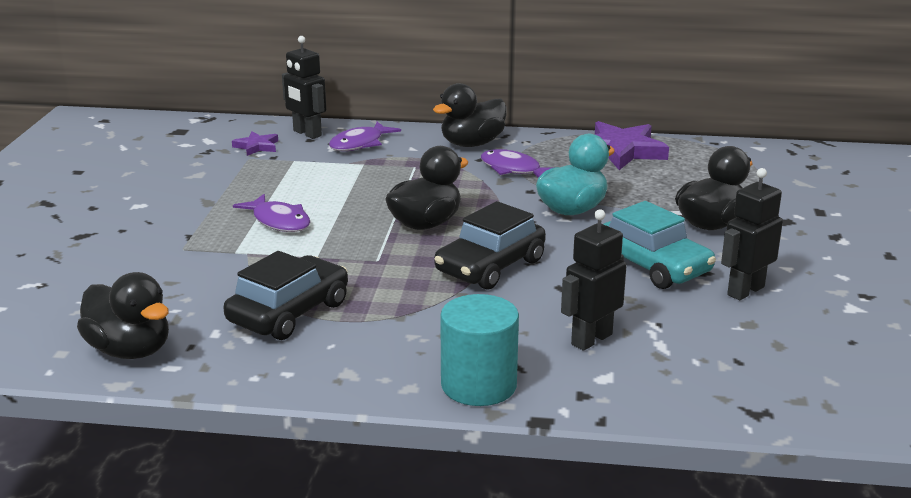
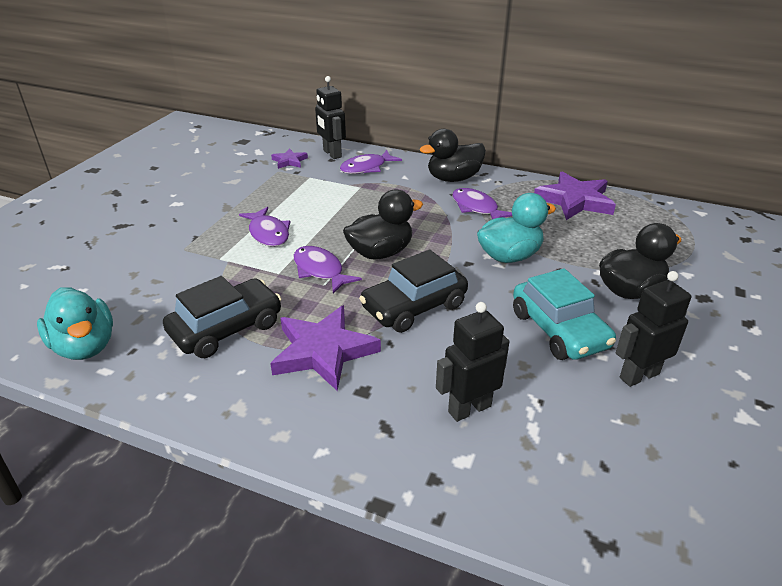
camera: 15 degrees right, 10 degrees up
(130, 350) = (85, 346): black duck -> turquoise duck
(365, 248) = (320, 270): none -> purple fish
(412, 317) = (323, 351): none -> purple star
(478, 385) = (343, 445): turquoise cylinder -> none

